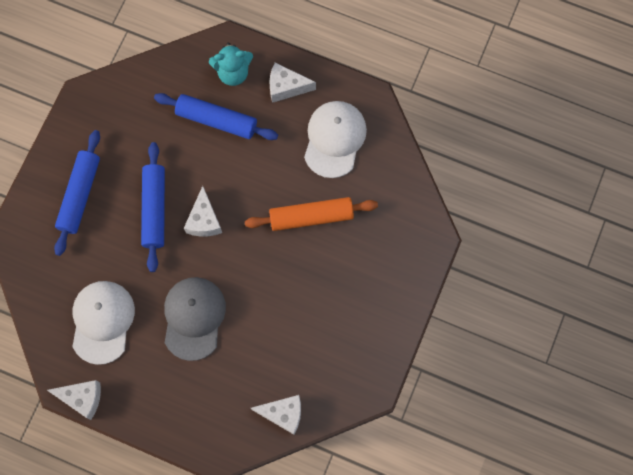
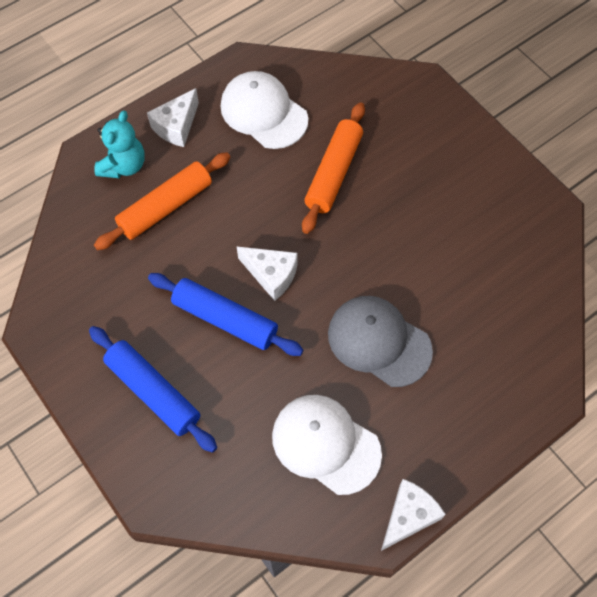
camera: 60 degrees left, 10 degrees down
(216, 120) = (166, 207): blue rolling pin -> orange rolling pin
(283, 414) = (538, 305): white cheese -> none

